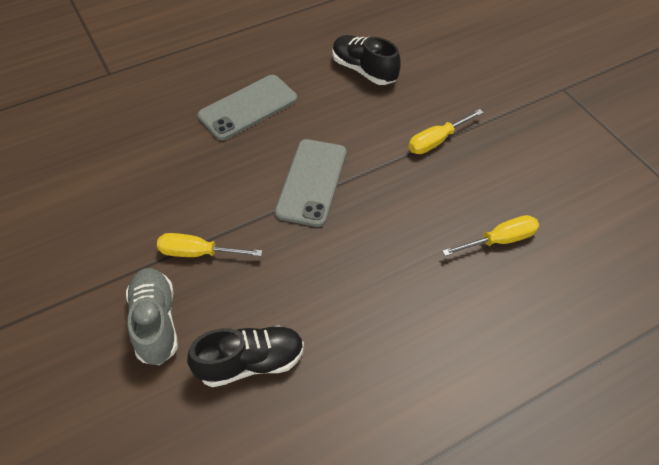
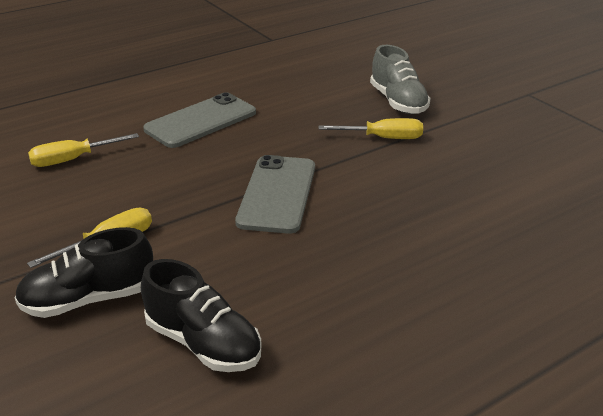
camera: 175 degrees right, 20 degrees down
(248, 107) = (386, 271): grey phone -> grey phone (201, 121)
(250, 362) = (311, 89): black shoe -> black shoe (88, 300)

